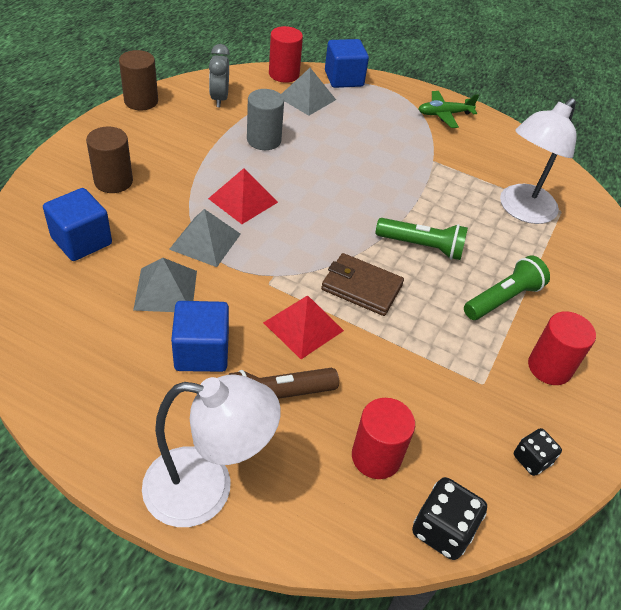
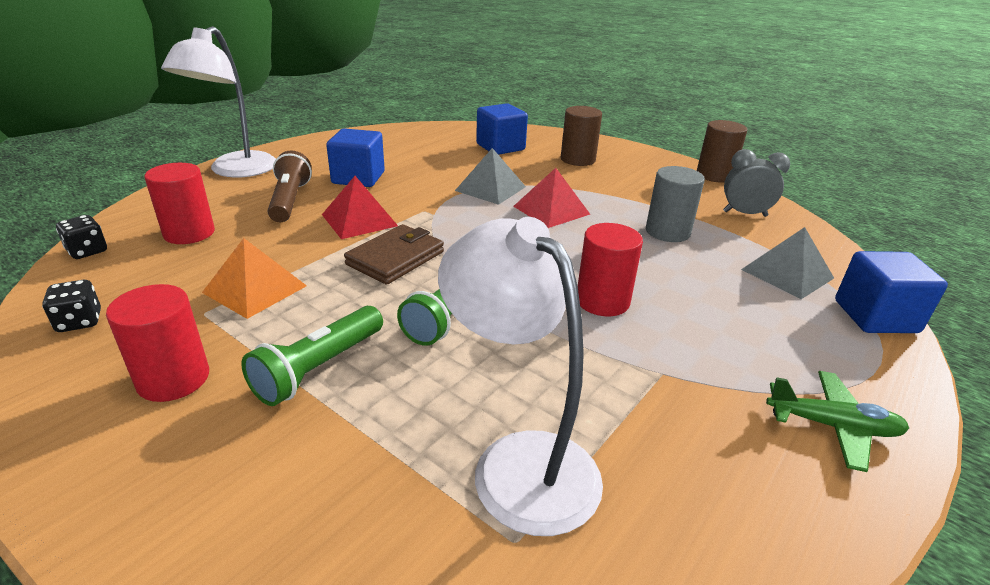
camera: 105 degrees right, 15 degrees down
(166, 290) = (434, 170): grey pyramid -> none
(284, 74) = (842, 263): red cylinder -> red cylinder (602, 301)
(441, 363) = (255, 289): none -> orange pyramid
(442, 530) = (87, 251): black dice -> black dice, size x0.65
(444, 114) = (832, 426): green plane -> green plane turned 105 degrees clockwise
(503, 299) = (319, 368): green flashlight -> green flashlight turned 60 degrees clockwise

